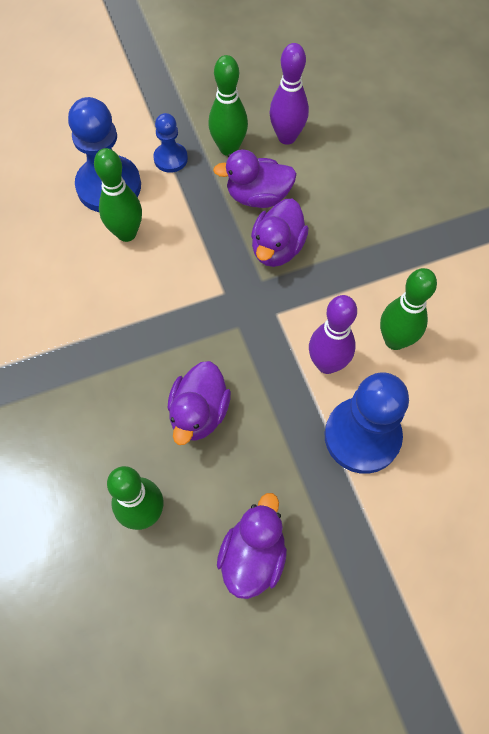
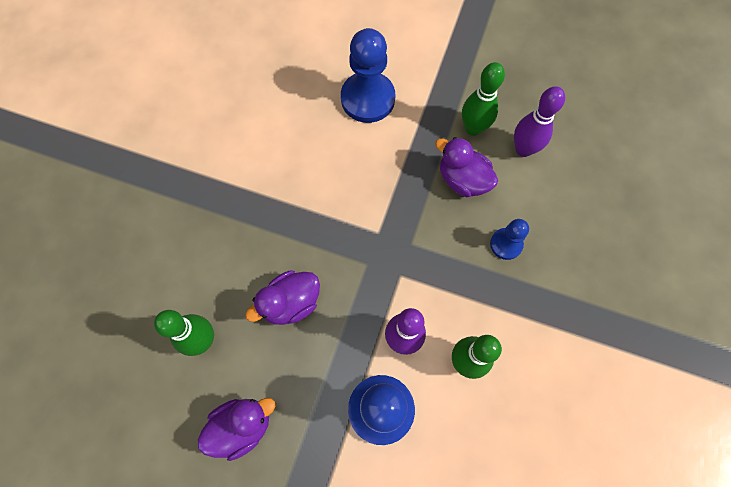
camera: 40 degrees right, 5 degrees up
(126, 233) = (351, 141): green bowling pin -> none
(170, 159) = (426, 108): blue pawn -> blue pawn (506, 244)
(277, 248) = (442, 228): purple duck -> none

